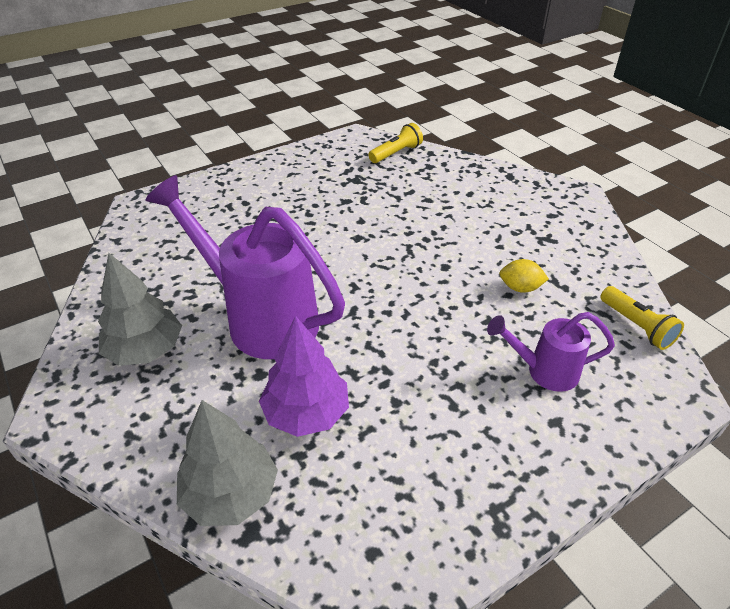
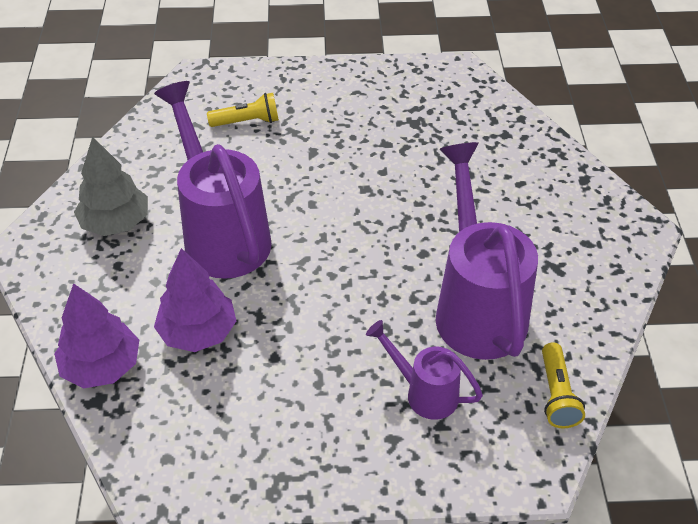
camera: 30 degrees right, 5 degrees up
(230, 493) = (101, 366): grey tree -> purple tree
(396, 153) = (483, 106): yellow flashlight -> yellow flashlight (247, 122)
(520, 288) = (476, 306): yellow lemon -> purple watering can

